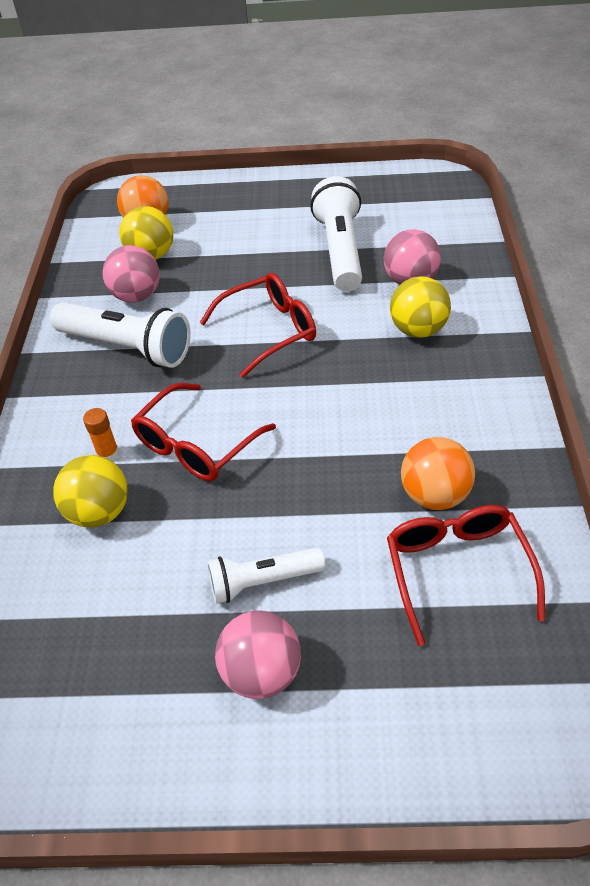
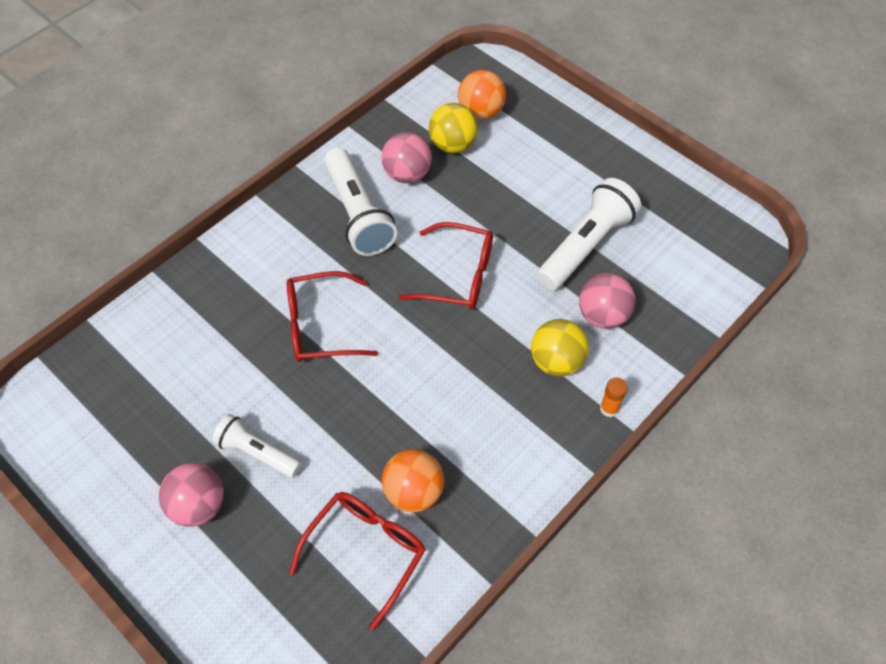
camera: 40 degrees right, 10 degrees up
(99, 512) = (223, 325): yellow ball -> none
(108, 453) = (267, 287): orange glue stick -> orange glue stick (609, 408)

